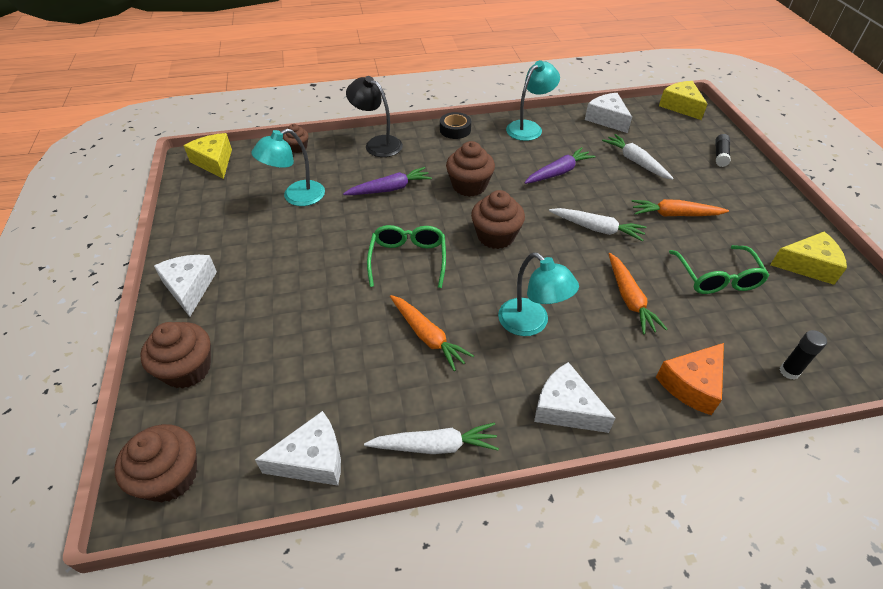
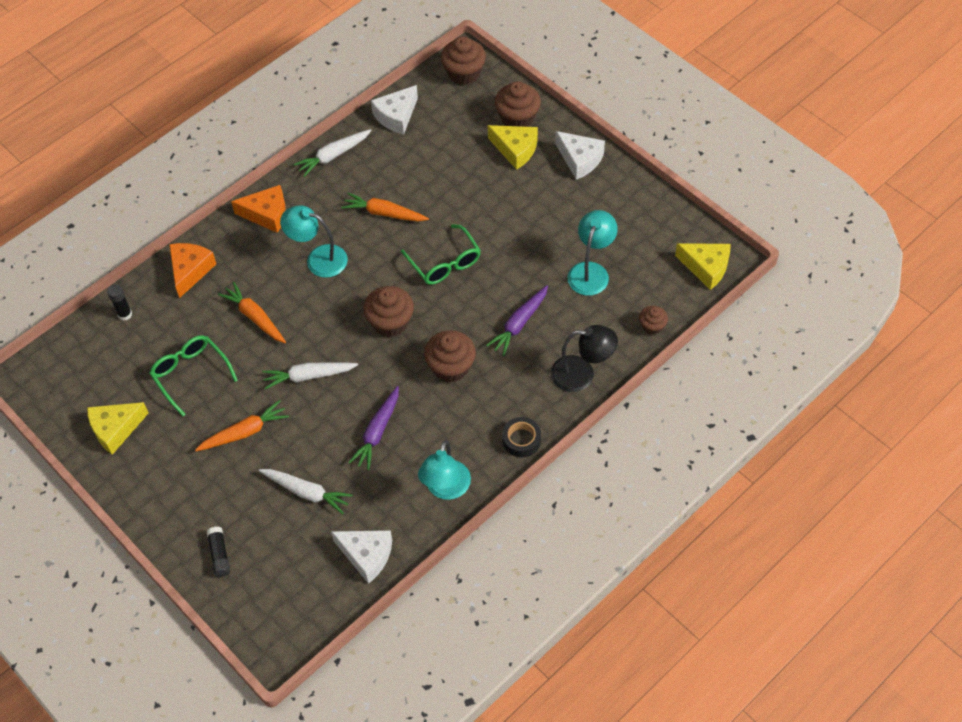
camera: 150 degrees right, 10 degrees up
(565, 408) = (267, 214): white cheese -> orange cheese
(680, 106) = (288, 636): yellow cheese -> yellow cheese (515, 150)

